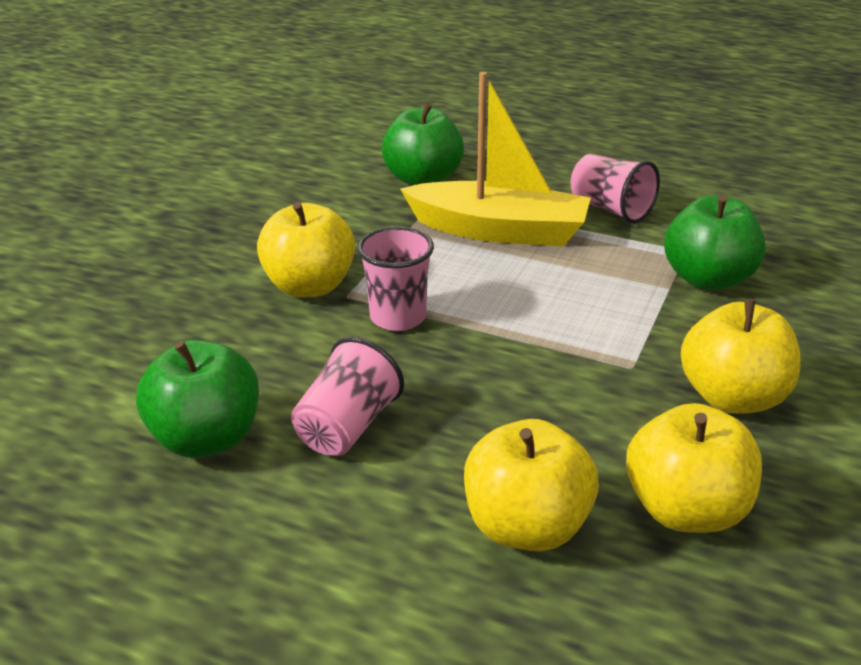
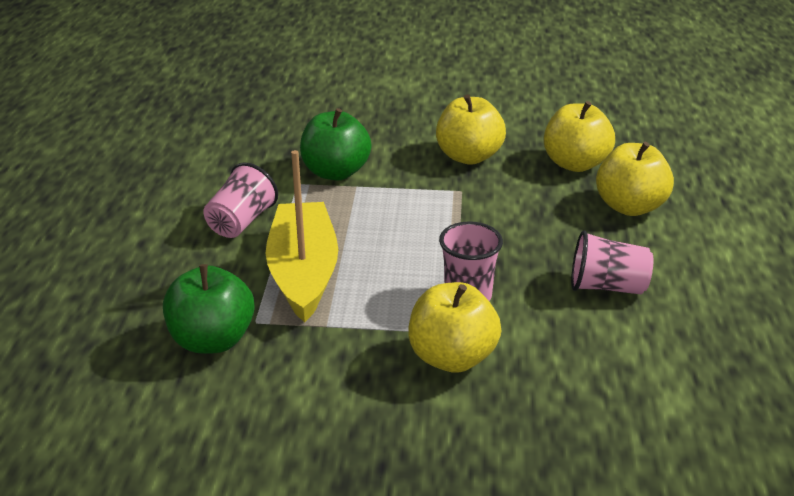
camera: 110 degrees left, 0 degrees up
(207, 438) = (670, 346): green apple -> none

